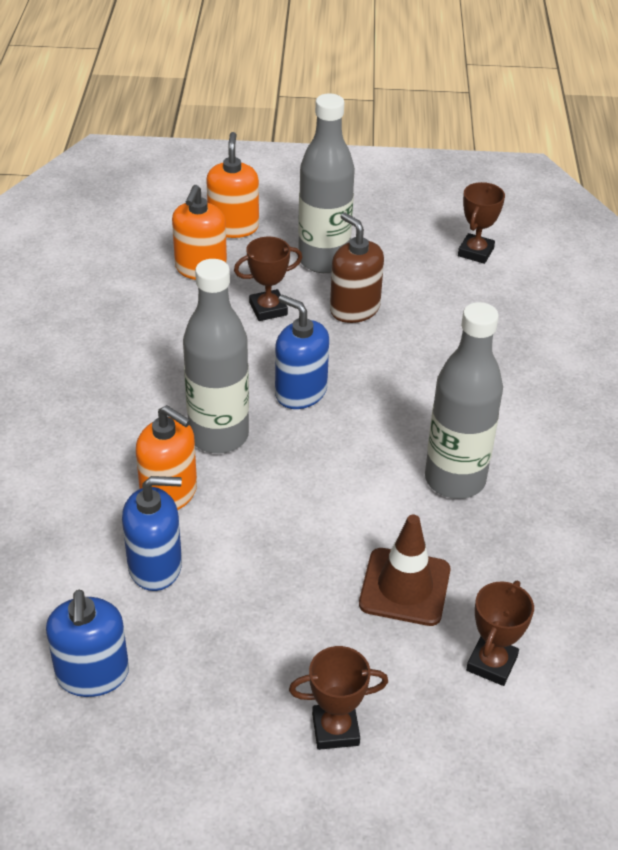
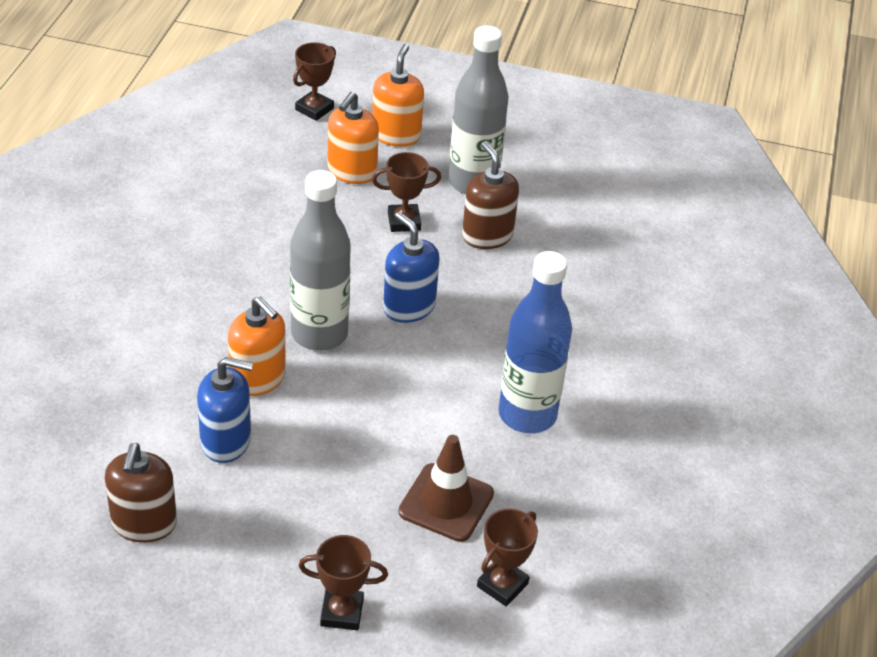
camera: 10 degrees right, 0 degrees up
(92, 674) = (144, 524): blue soap dispenser -> brown soap dispenser
(455, 479) = (527, 415): grey bottle -> blue bottle
(475, 252) = (627, 199): brown trophy -> brown trophy (314, 109)

